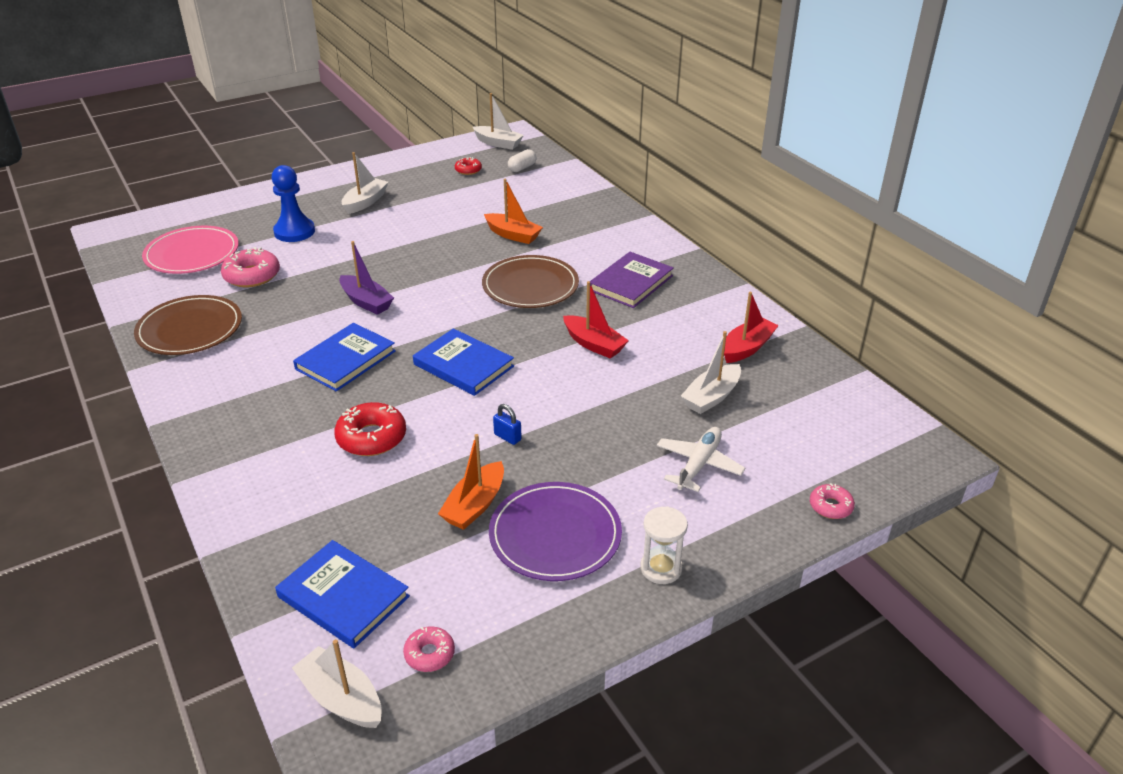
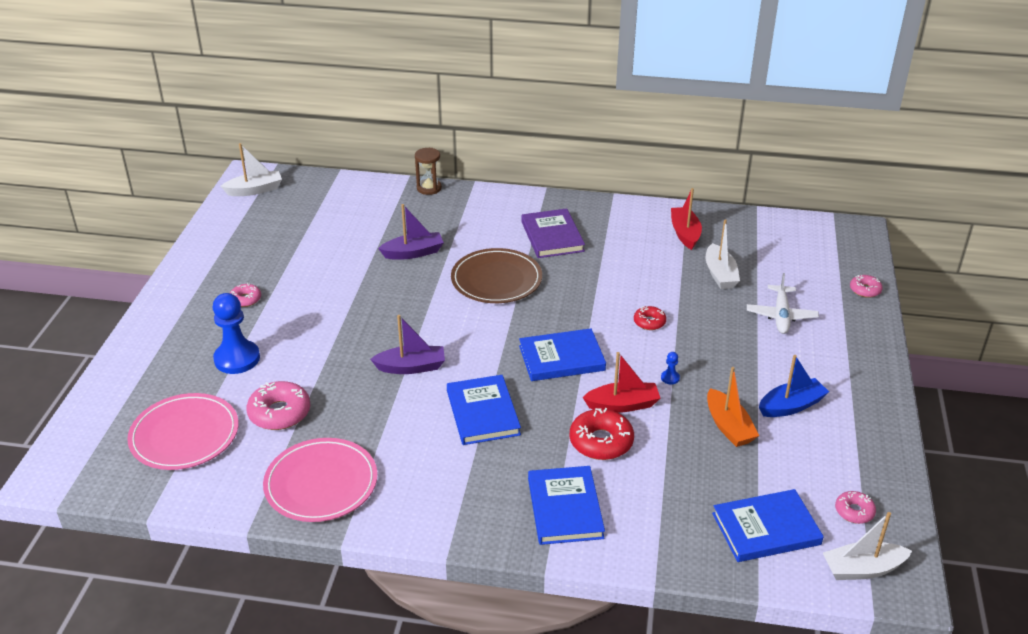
camera: 50 degrees left, 0 degrees up
(190, 329) = (321, 483): brown plate -> pink plate
(264, 457) = (565, 508): none -> blue book
(365, 202) = (245, 299): white boat -> pink donut
(468, 170) = (276, 225): red donut -> red donut (649, 322)
(507, 437) = (670, 378): blue padlock -> blue pawn
(513, 235) = (413, 253): orange boat -> purple boat
(522, 168) = (315, 199): white capsule -> none
(555, 535) = (791, 406): purple plate -> blue boat
(594, 344) = (606, 289): red boat -> red boat (622, 405)
(609, 201) = (429, 188): none -> brown hourglass
(661, 568) = (860, 379): white hourglass -> none
(698, 465) = (781, 315): white plane -> white plane turned 150 degrees counterclockwise

